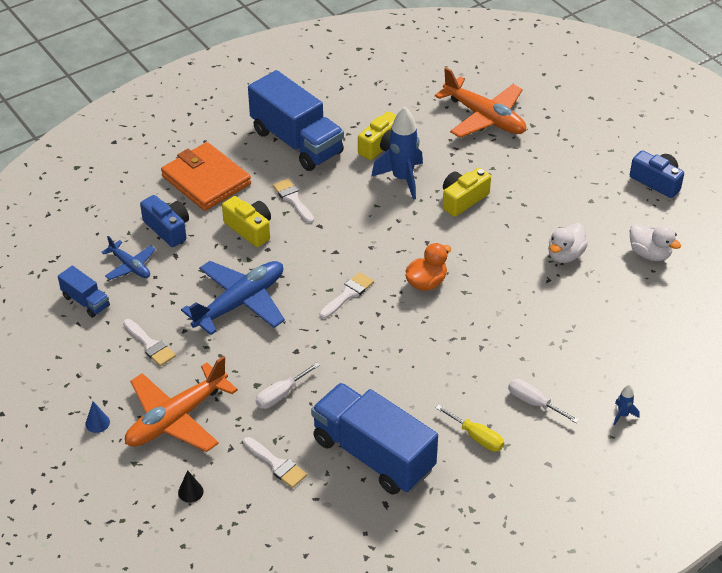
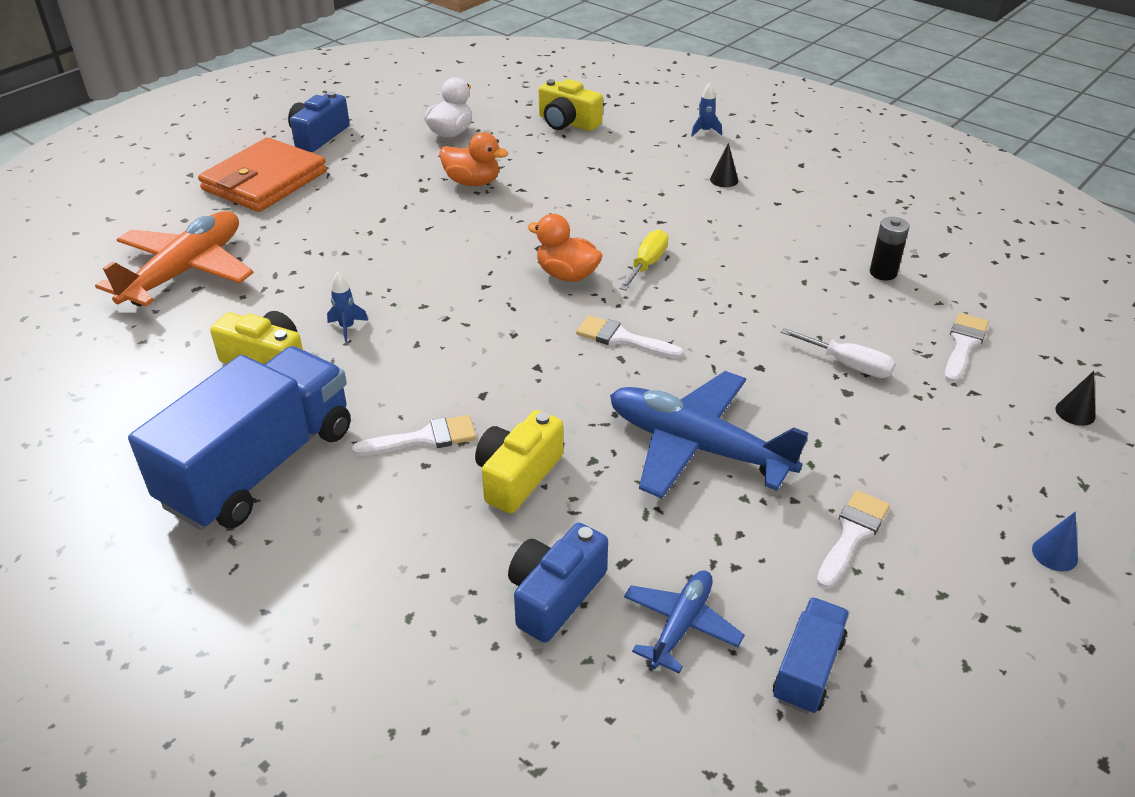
camera: 105 degrees left, 5 degrees down
(176, 418) = (970, 460): orange plane -> none
(206, 180) = (395, 573): orange wallet -> orange wallet (265, 181)
(293, 199) = (424, 438): white brush -> white brush turned 150 degrees counterclockwise
(373, 454) = (883, 273): blue truck -> black battery
(402, 179) = (347, 328): blue rocket -> blue rocket, size x0.44
(463, 199) = (384, 267): yellow camera -> yellow camera (567, 122)
(477, 437) = (800, 208): yellow screwdriver -> yellow screwdriver (647, 264)
(534, 403) = (724, 180): white screwdriver -> black cone
(565, 255) = (472, 182): white duck -> orange duck

